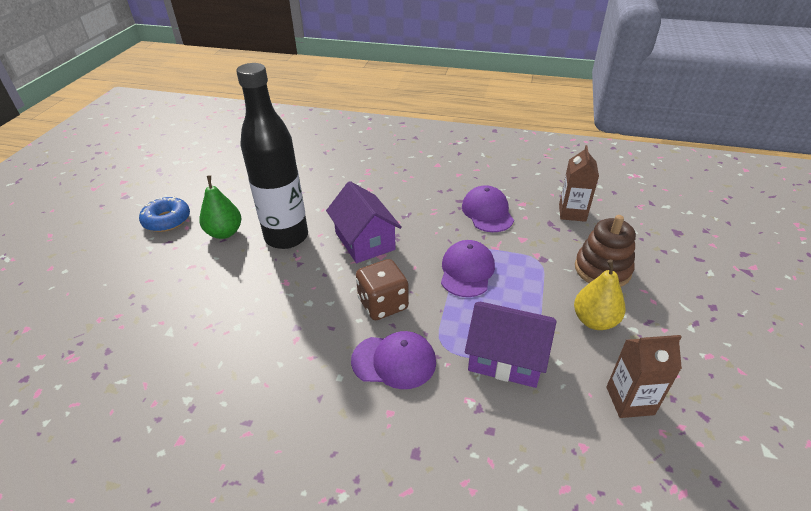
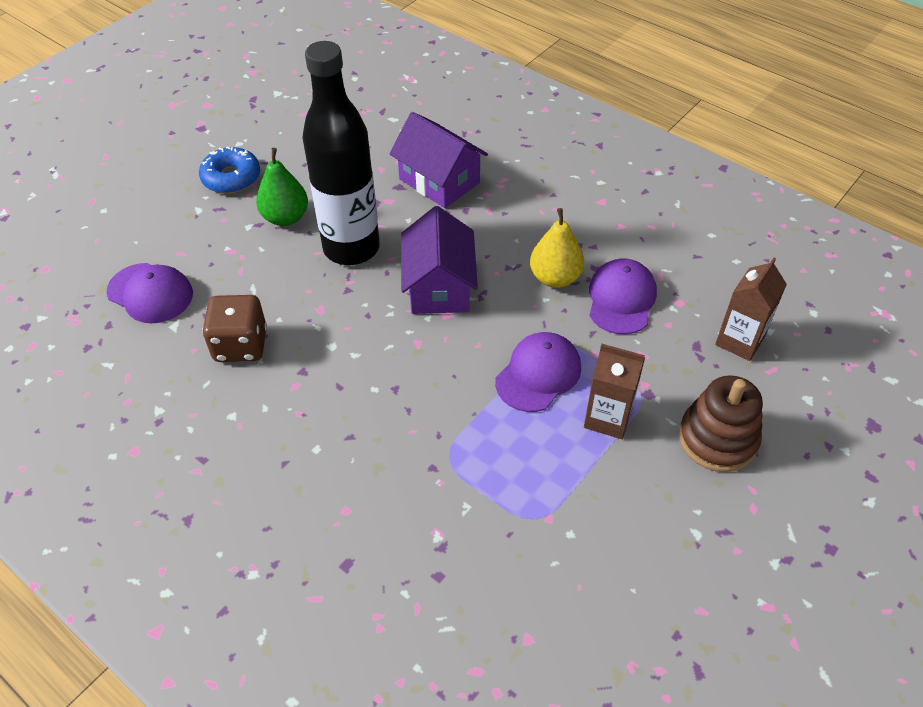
camera: 25 degrees right, 10 degrees up
(383, 304) = (412, 380): brown dice -> brown dice (240, 345)
(394, 361) = (384, 454): purple cap -> purple cap (150, 293)
(506, 358) = (511, 503): purple house -> purple house (439, 181)
(594, 321) = (653, 502): yellow pear -> yellow pear (555, 278)
(630, 400) = (621, 614): brown carton -> brown carton (608, 418)

